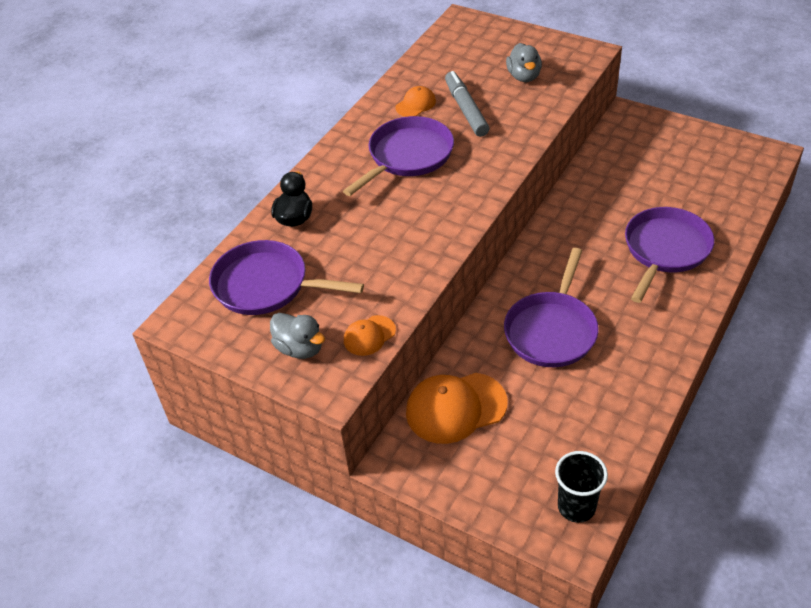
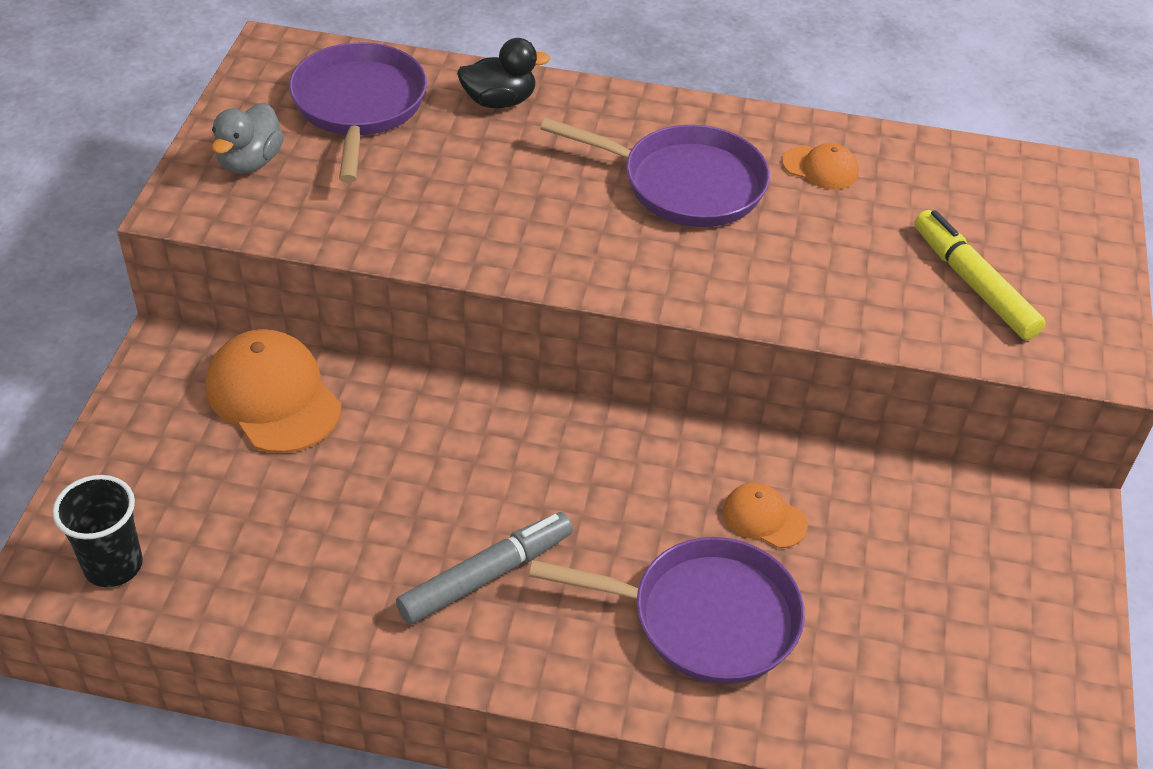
camera: 65 degrees right, 0 degrees up
(369, 336) = (287, 220): orange cap -> orange cap (764, 518)
(466, 109) = (837, 227): grey marker -> grey marker (486, 575)
(524, 76) = (973, 284): grey duck -> yellow marker
(551, 330) = (457, 483): purple pan -> none

